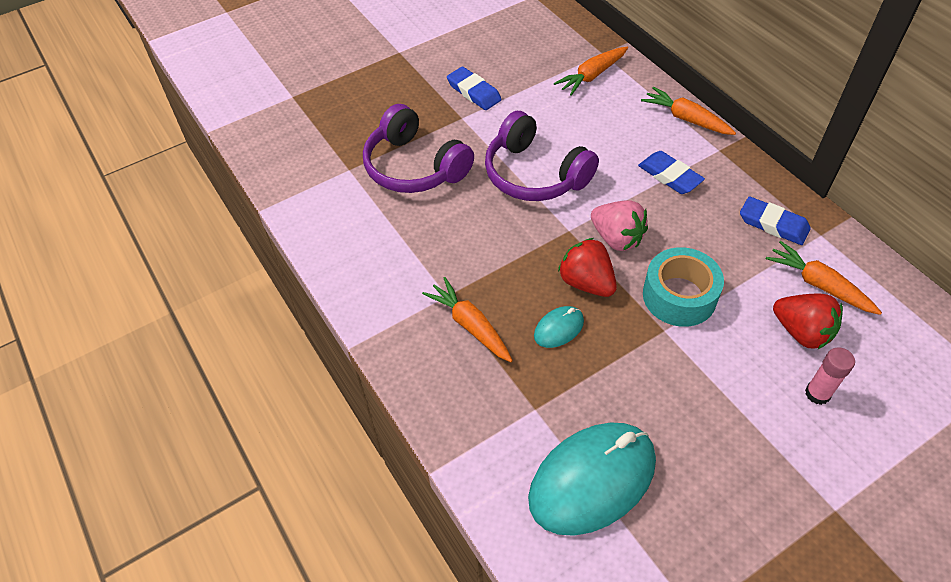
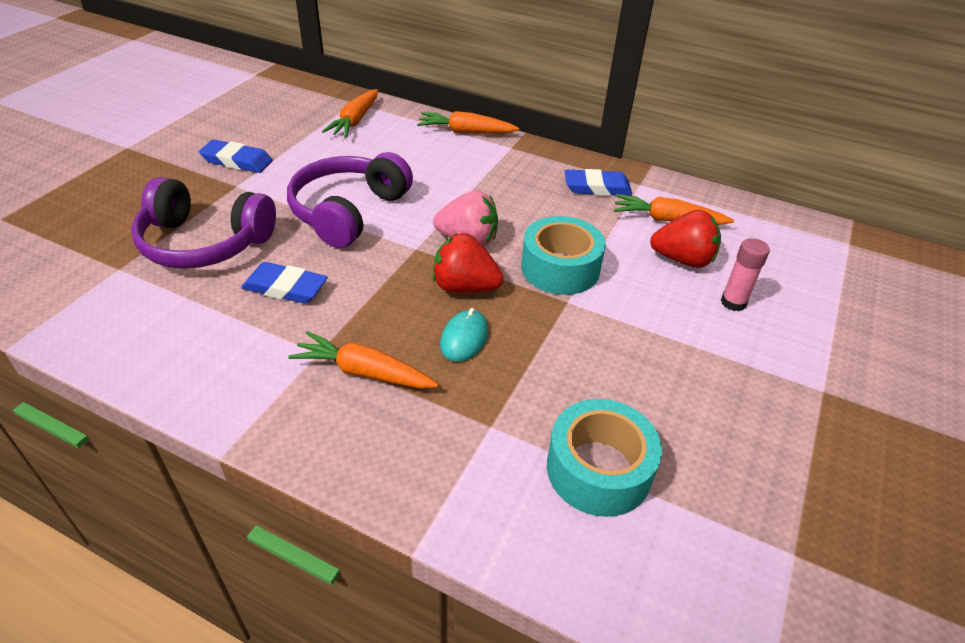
camera: 35 degrees left, 10 degrees down
(535, 174) = (348, 212): purple headphones -> purple headphones turned 105 degrees clockwise
(592, 479) = (598, 469): turquoise mouse -> turquoise tape
(669, 176) = (482, 177): blue eraser -> blue eraser (285, 288)

